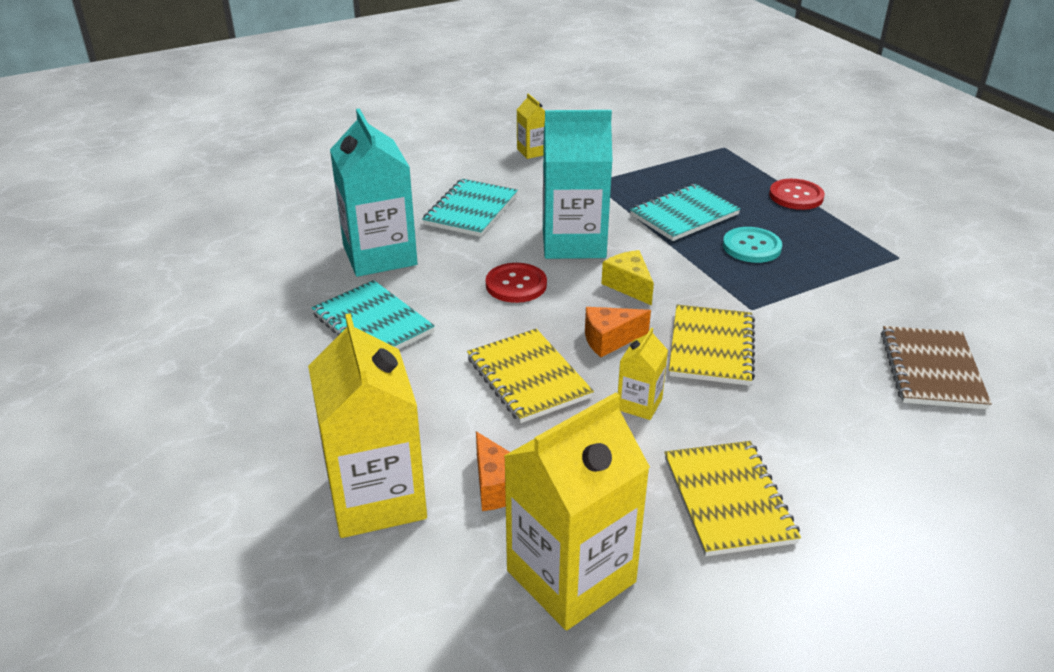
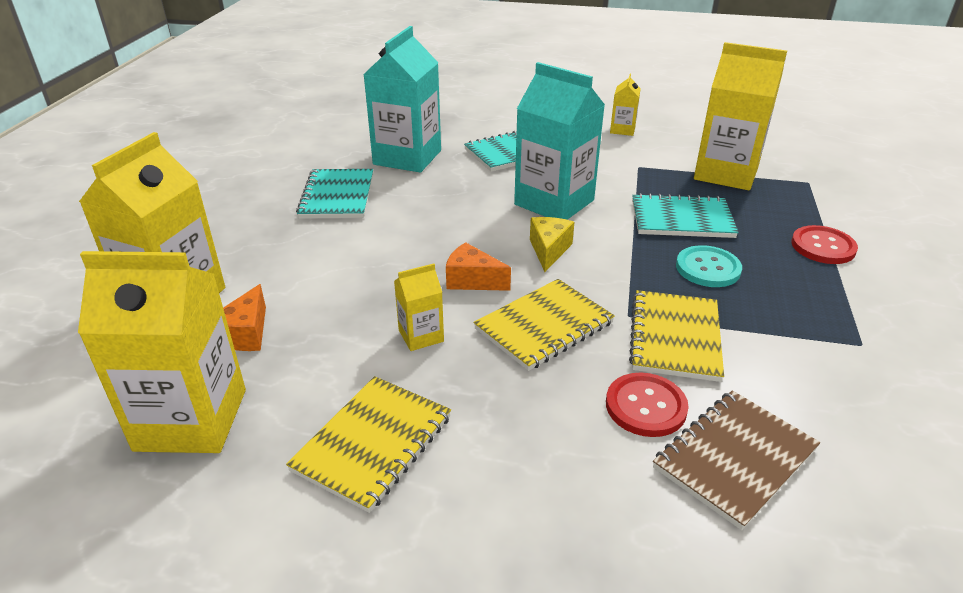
camera: 40 degrees right, 0 degrees up
(516, 285) = (465, 213): red button -> red button (645, 406)
(528, 378) = (375, 276): yellow notebook -> yellow notebook (674, 337)
(662, 162) = (726, 173): none -> yellow carton

